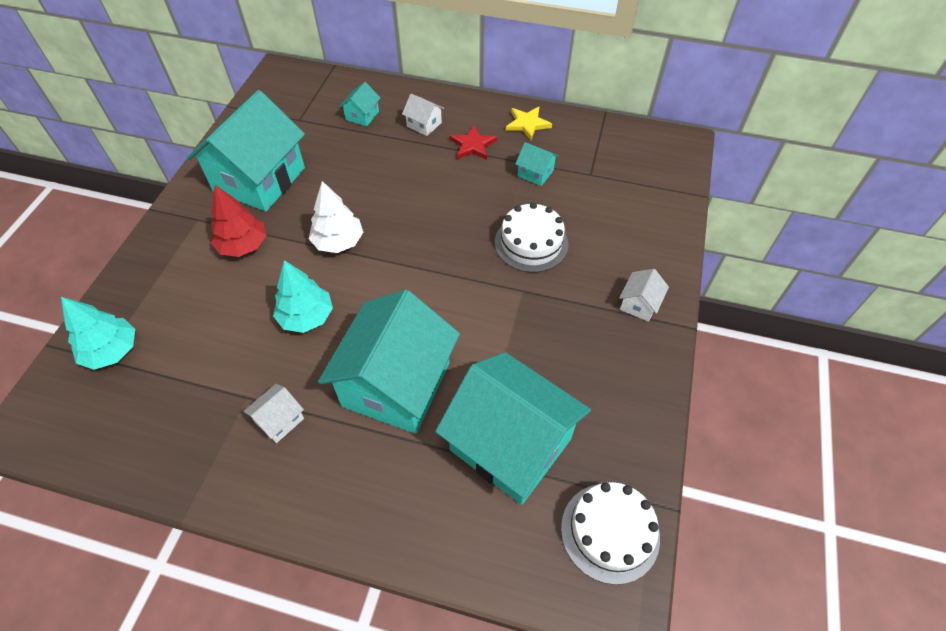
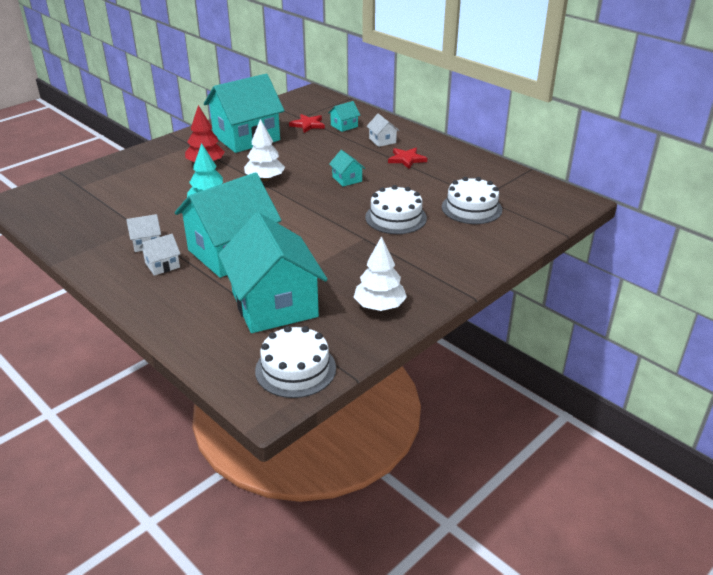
camera: 30 degrees right, 20 degrees down
(112, 351) = (88, 185): turquoise tree -> none
(318, 129) = (308, 125): none -> red star
(527, 124) = (460, 159): yellow star -> none
(535, 173) = (438, 185): turquoise house -> turquoise house (347, 179)
(594, 195) = (471, 208): none -> white cake
(618, 388) = (379, 306): none -> white tree
(639, 304) = (444, 272): white house -> white house (162, 265)

